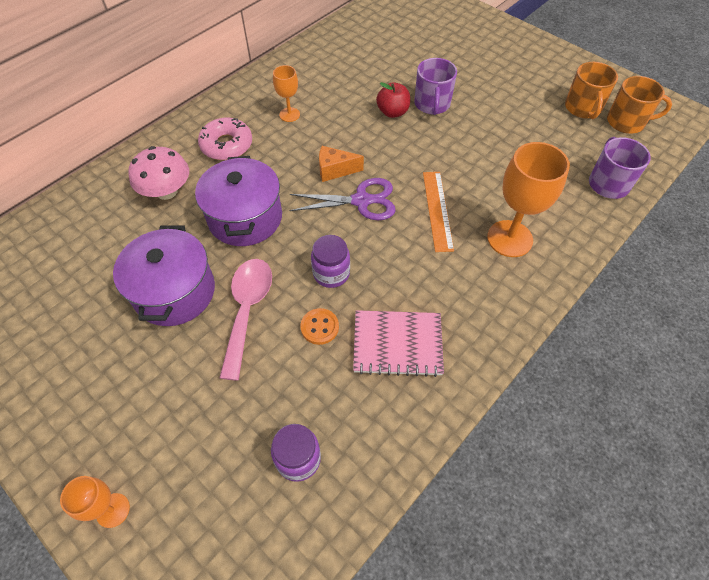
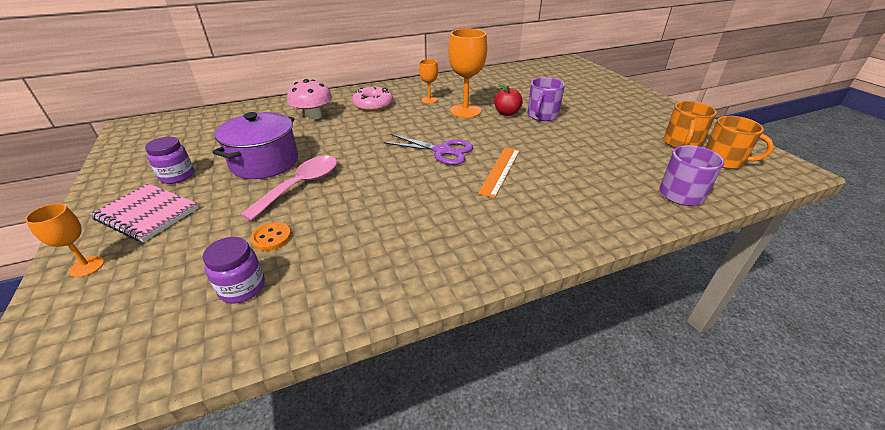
camera: 25 degrees right, 20 degrees down
(245, 218) = (349, 139): purple pot -> none
(319, 327) = (343, 211): orange button -> orange button (271, 238)
(331, 273) = (382, 183): purple jar -> purple jar (177, 176)
(335, 170) = (436, 131): orange cheese -> none
(397, 344) = (395, 241): pink notebook -> pink notebook (147, 214)
(509, 238) = (553, 204): orange goblet -> orange goblet (465, 111)

